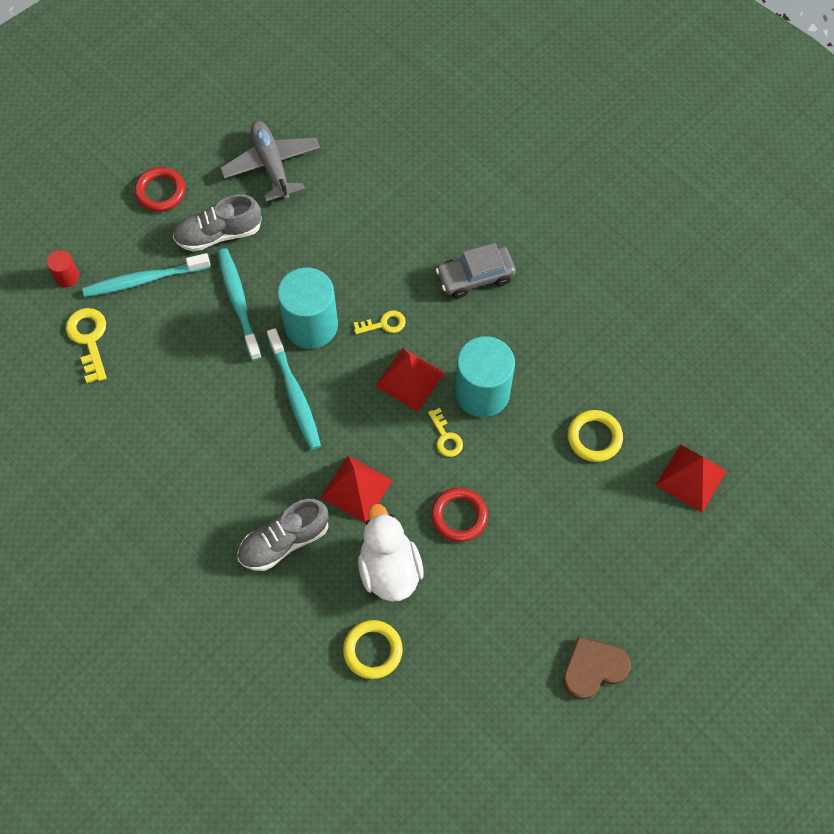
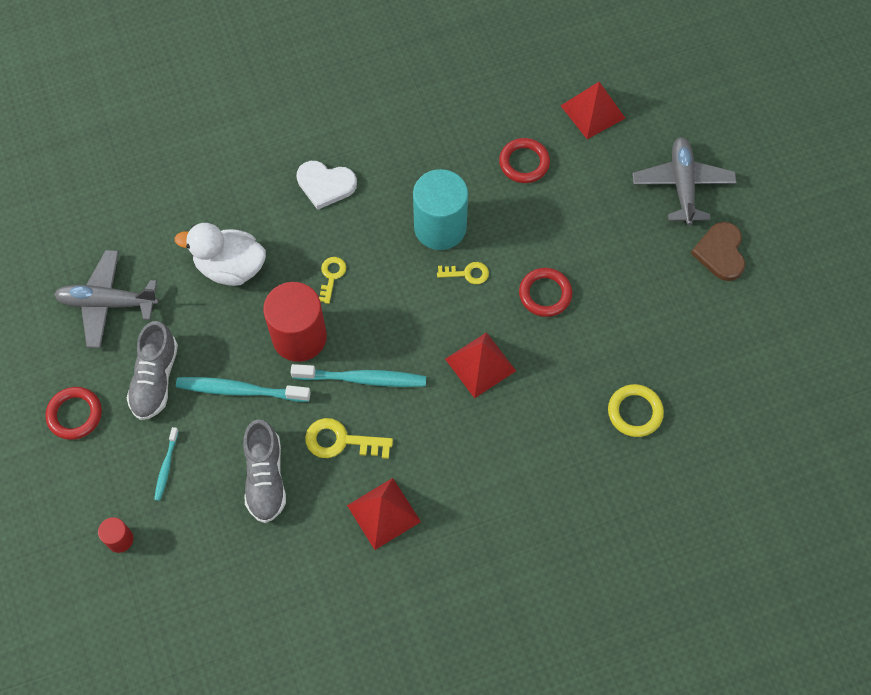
camera: 65 degrees left, 0 degrees up
(89, 339) = (203, 543): yellow key -> yellow key (341, 441)
(144, 280) = (166, 467): turquoise toothbrush -> turquoise toothbrush, size x0.54
(284, 541) = (502, 444): grey shoe -> grey shoe (265, 478)
(311, 325) = (299, 337): turquoise cylinder -> red cylinder
(389, 569) = (567, 369): white duck -> white duck (230, 267)
(410, 379) = (397, 278): red pyramid -> red pyramid (383, 513)
(475, 277) = (325, 185): grey car -> white heart
(594, 437) = (524, 163): yellow ring -> red ring
(653, 599) = (682, 185): none -> grey plane

